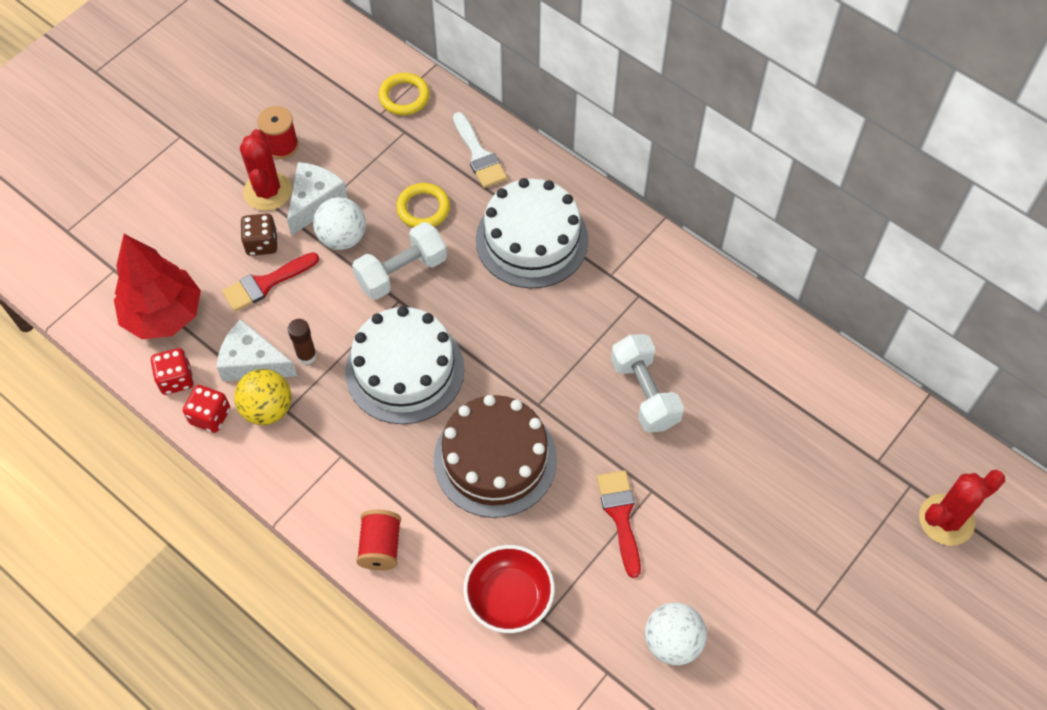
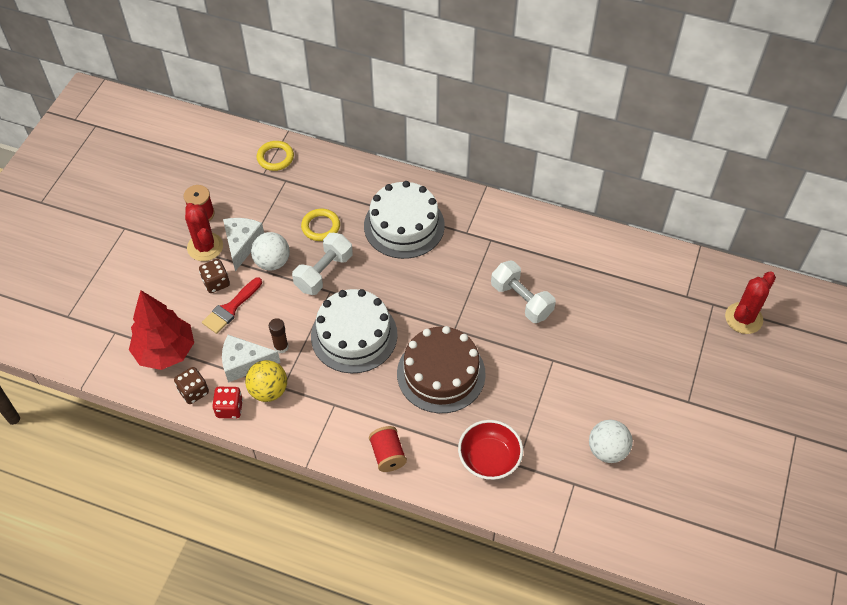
camera: 20 degrees left, 5 degrees down
(176, 379) = (194, 391): red dice -> brown dice
(479, 155) = (344, 181): white brush -> none
(620, 516) = (539, 382): red brush -> none

